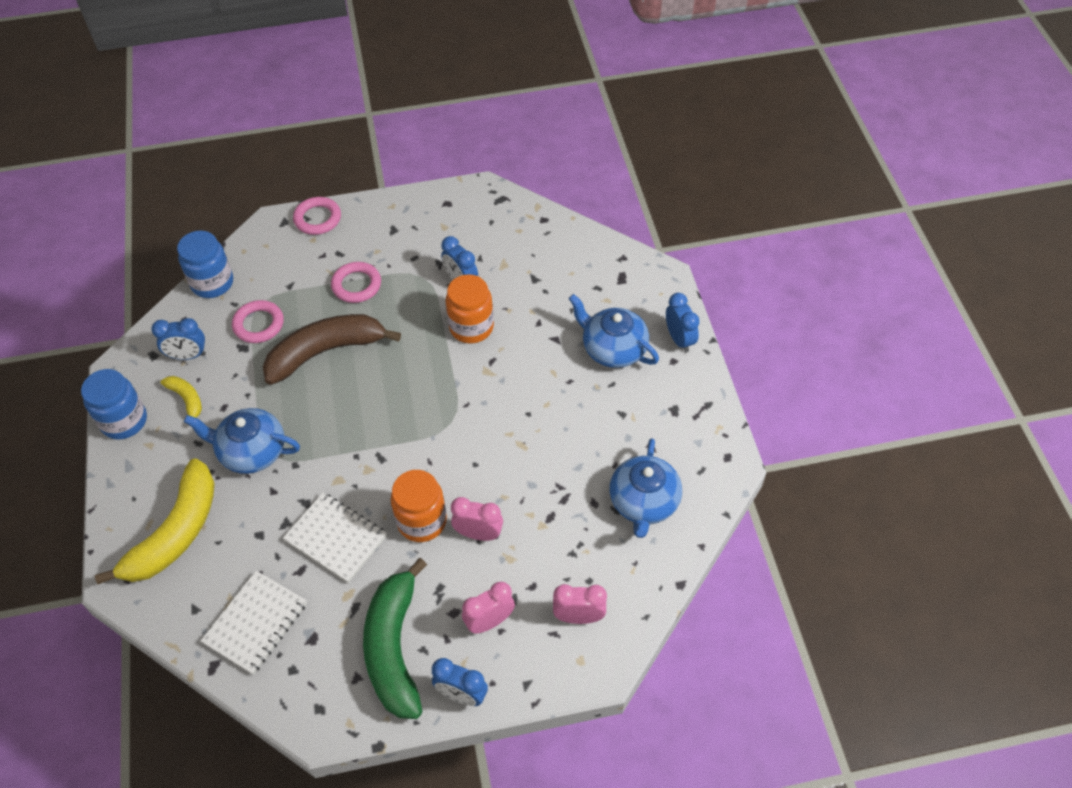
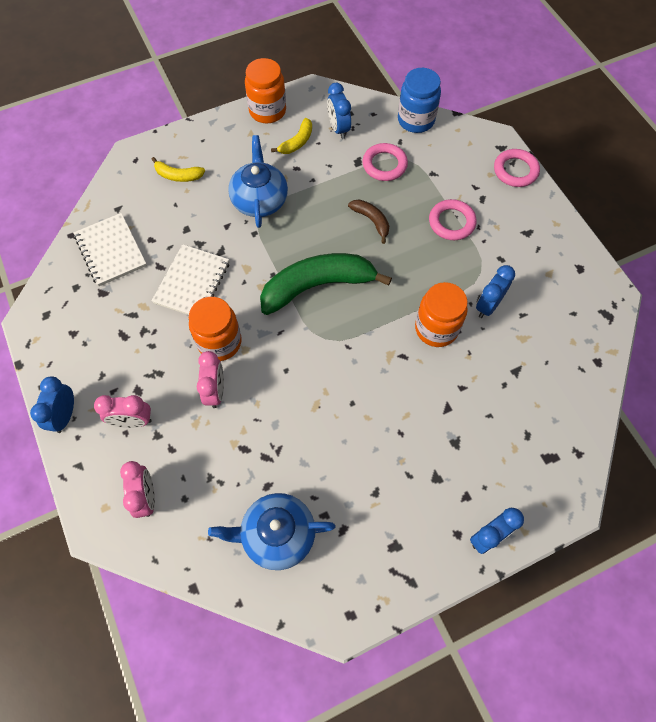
camera: 75 degrees right, 10 degrees up
(124, 421) = (267, 111): blue jar -> orange jar
(176, 533) = (178, 176): yellow banana -> yellow banana, size x0.47
(255, 623) = (111, 251): white notebook -> white notebook turned 45 degrees clockwise
(325, 352) = (371, 221): brown banana -> brown banana, size x0.47
(394, 648) = (101, 353): green banana -> green banana (317, 286)
(489, 621) = (133, 421): pink clock -> pink clock turned 135 degrees clockwise
(613, 349) = (453, 467): blue teapot -> none

